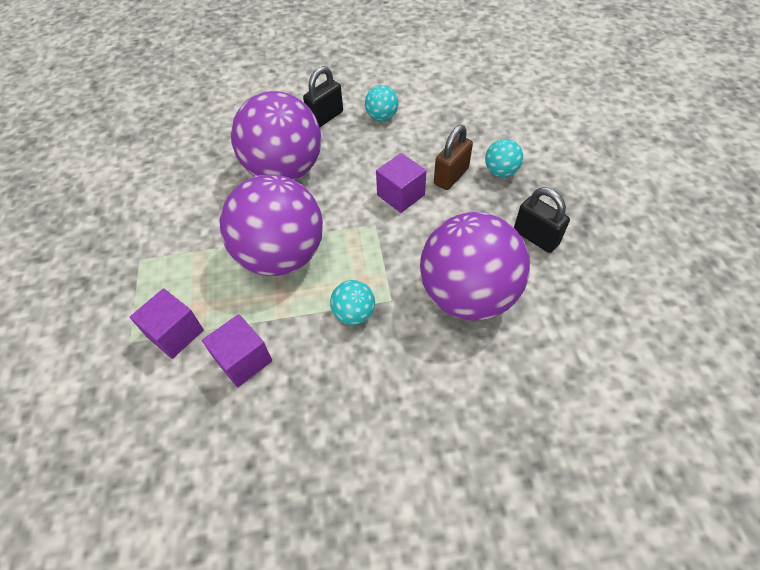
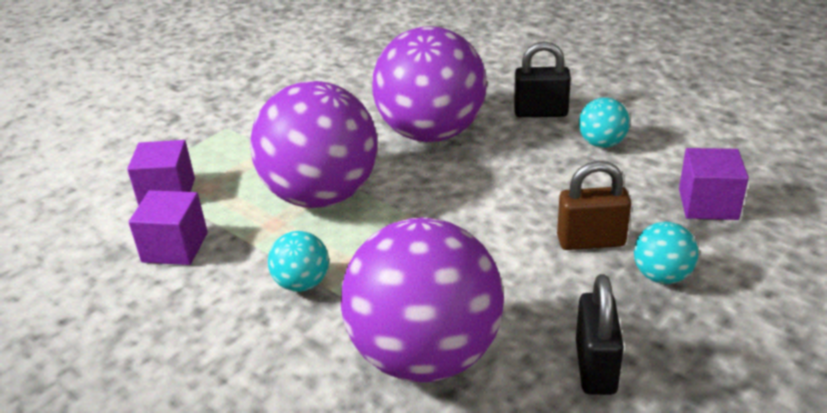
camera: 50 degrees right, 20 degrees down
(400, 195) = (506, 222): purple cube -> purple cube (708, 204)

